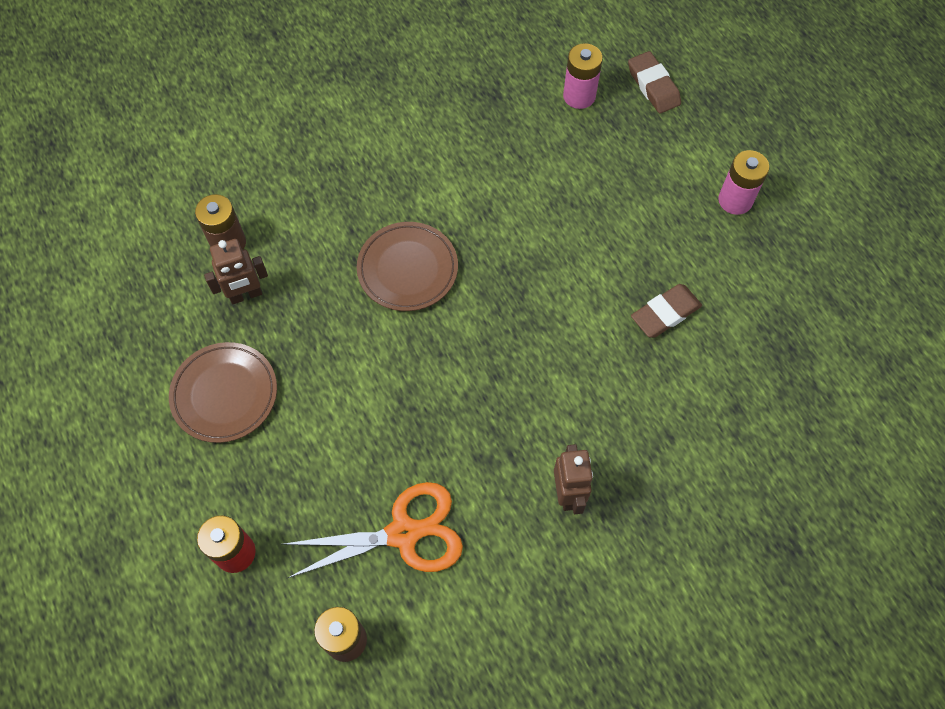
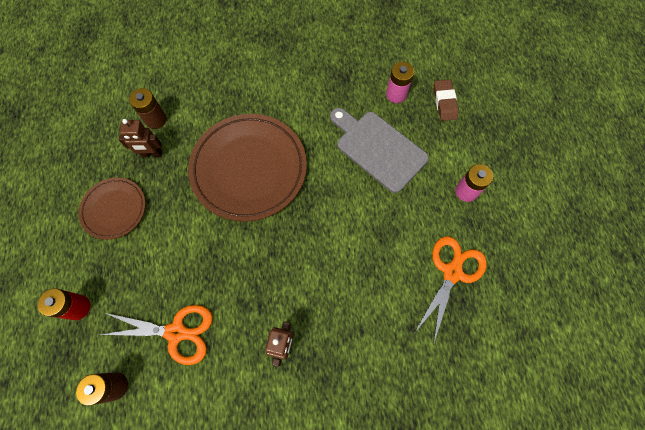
camera: 20 degrees right, 5 degrees up
(407, 269) = (249, 169): brown plate -> brown plate, size x1.84
(585, 180) = (378, 148): none -> grey cutting board
(665, 313) = (391, 250): brown eraser -> none
(761, 315) = (452, 272): none -> orange scissors

